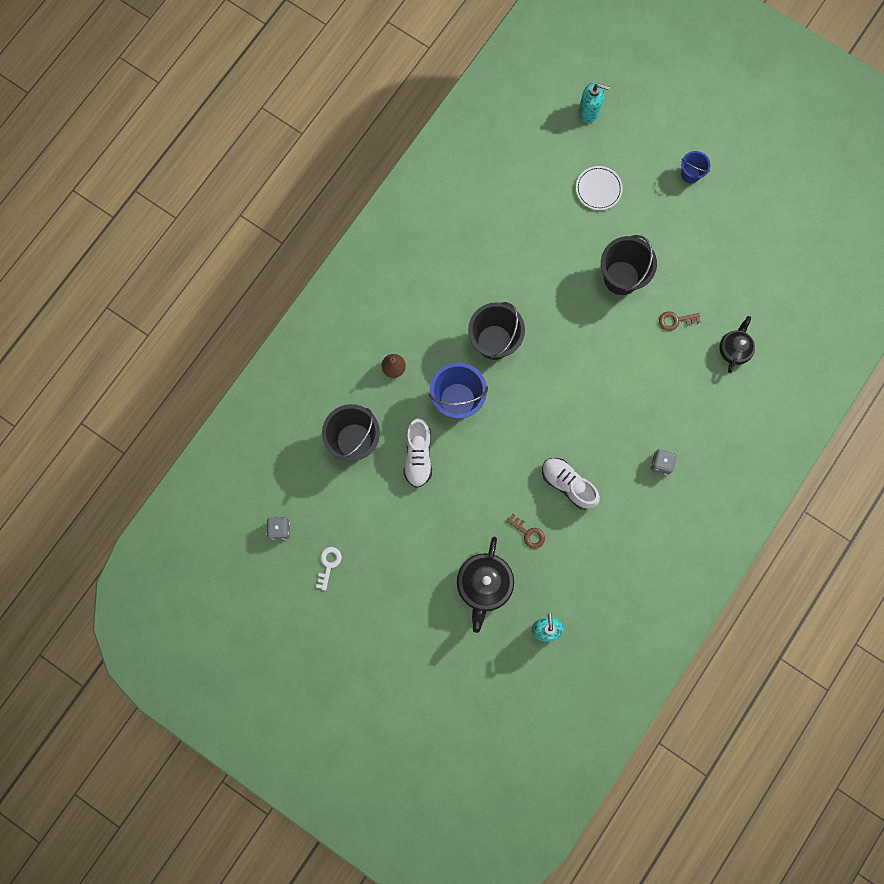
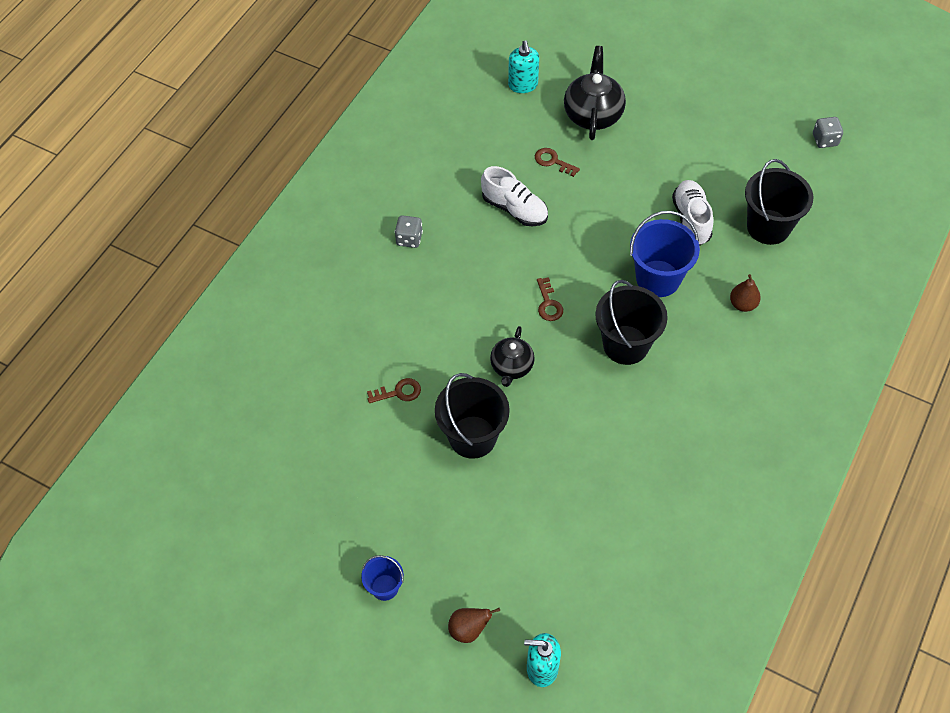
camera: 175 degrees right, 20 degrees down
(328, 564) = (762, 115): white key -> none
(550, 386) = (548, 303): none -> brown key
(598, 189) = (515, 552): white plate -> none
(635, 141) = (469, 629): none -> brown pear
(734, 349) = (323, 366): black teapot -> black teapot (511, 367)

